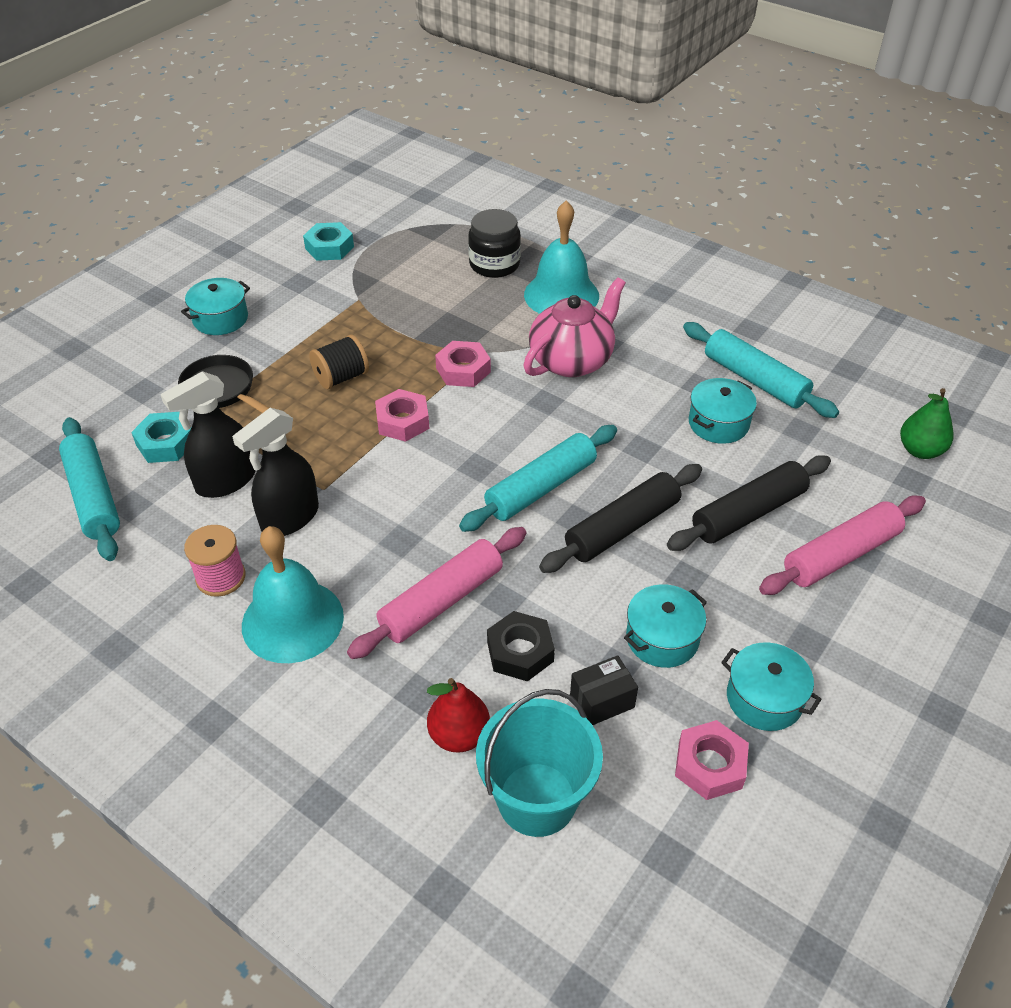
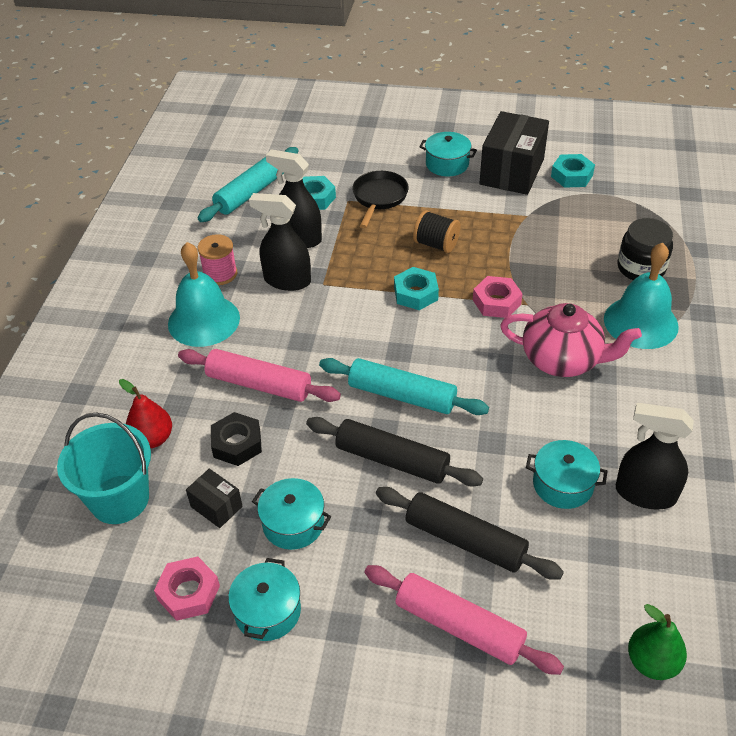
camera: 65 degrees right, 0 degrees up
(282, 281) = (511, 172): none -> black box
(403, 421) = (415, 293): pink nut -> turquoise nut
(755, 380) = (645, 493): turquoise rolling pin -> black spray bottle

